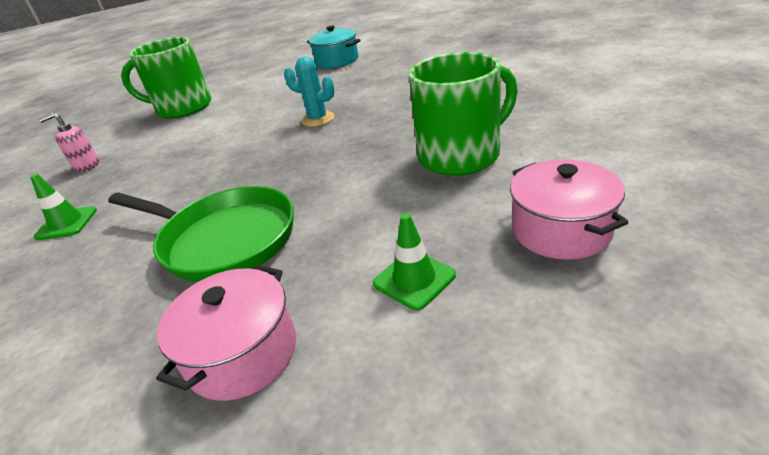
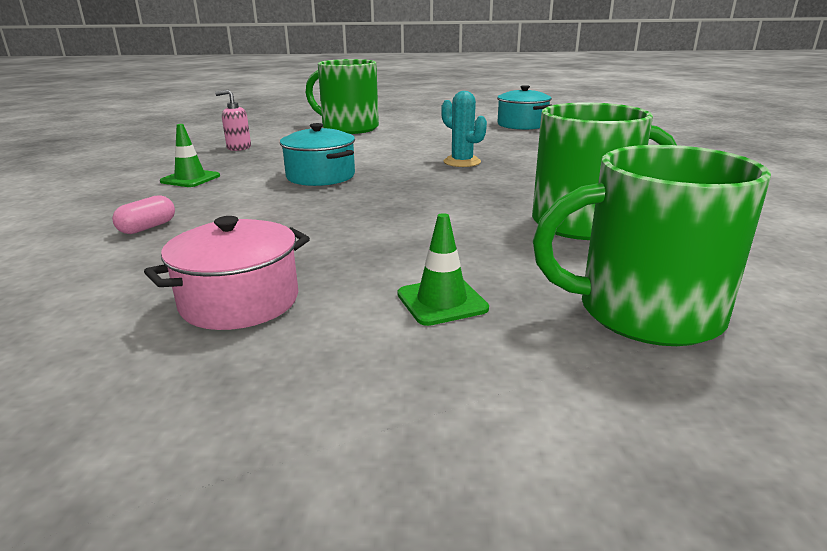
camera: 20 degrees right, 10 degrees down
(72, 303) = (148, 227): none -> pink capsule
(202, 176) = (320, 176): none -> turquoise pot
(223, 240) = (297, 222): green pan -> none
(560, 230) = (644, 312): pink pot -> green mug

